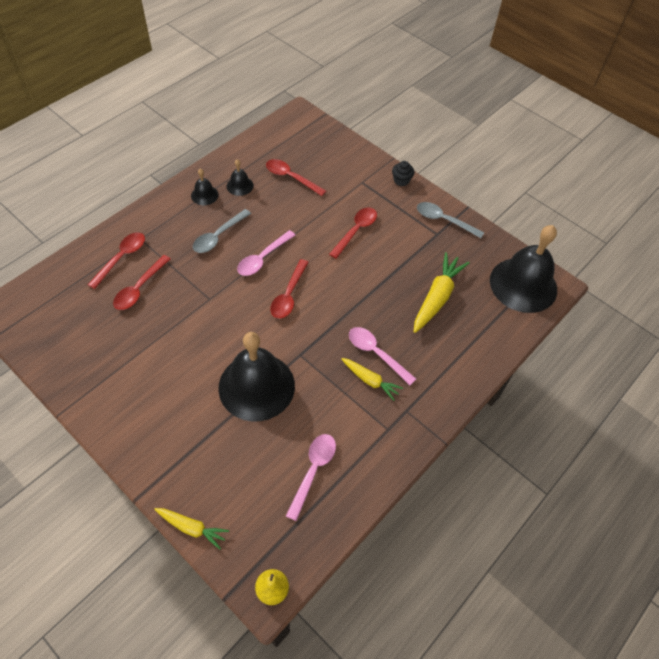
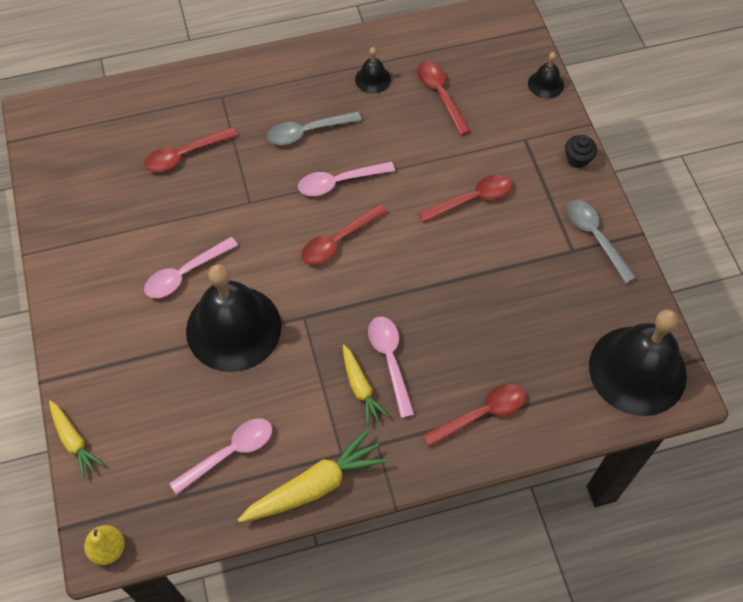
camera: 35 degrees right, 5 degrees up
(121, 258) = (188, 110): red spoon -> red spoon (481, 414)
(196, 367) = (185, 274): none -> pink spoon
(204, 195) = (325, 73): black bell -> black bell (545, 84)
(437, 297) = (512, 331): yellow carrot -> yellow carrot (315, 486)

